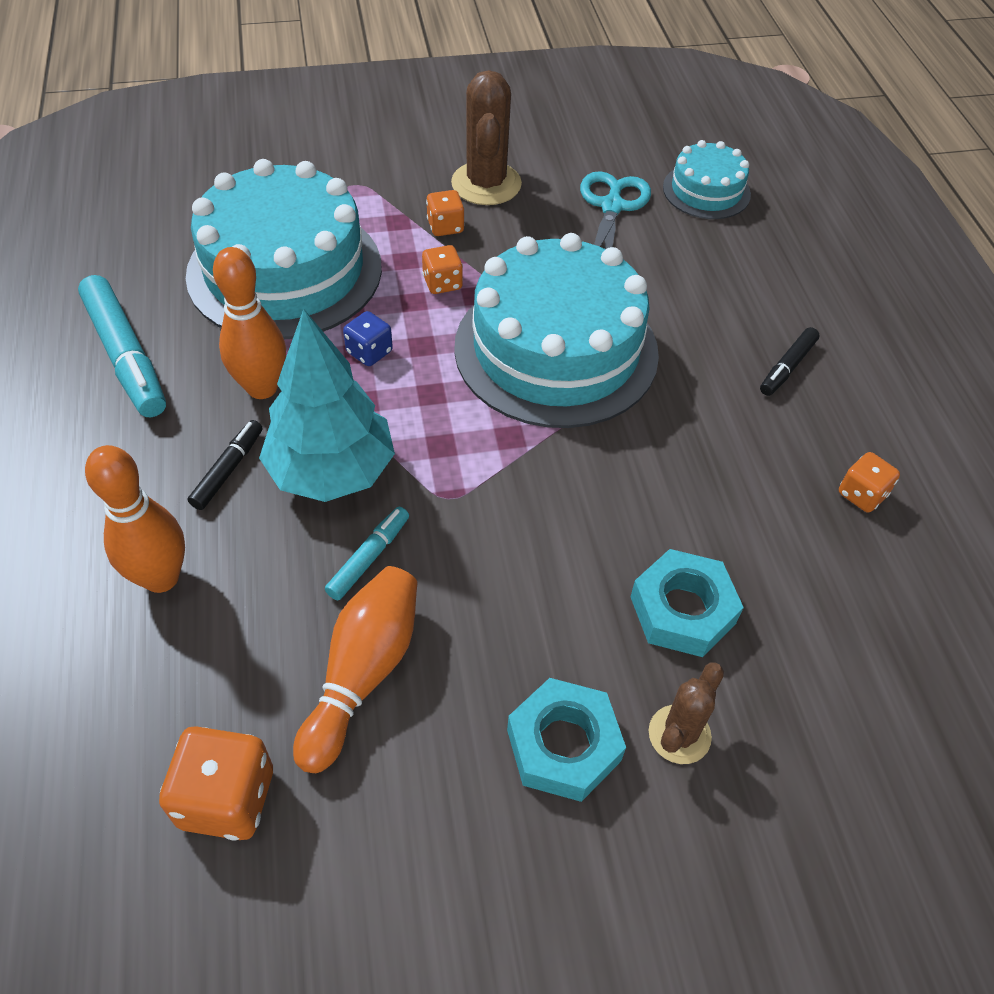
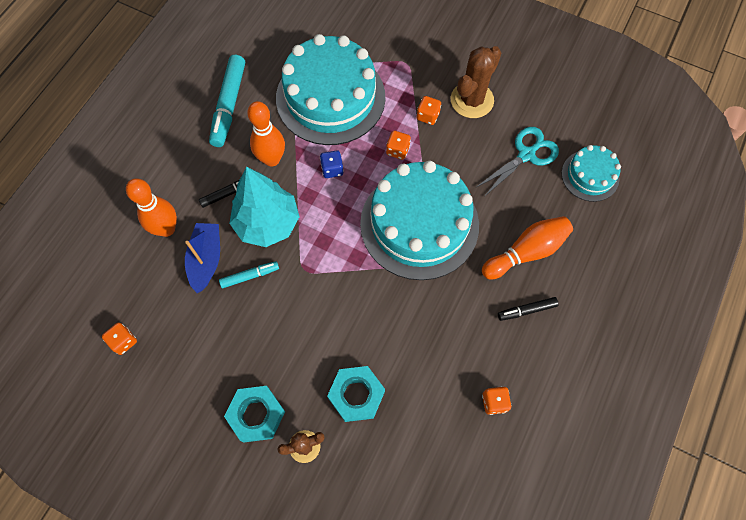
camera: 40 degrees right, 15 degrees up
(227, 798) = (123, 341): orange dice -> orange dice, size x0.60
(273, 579) = (206, 260): none -> blue boat
(363, 673) = (207, 327): orange bowling pin -> orange bowling pin (526, 252)

